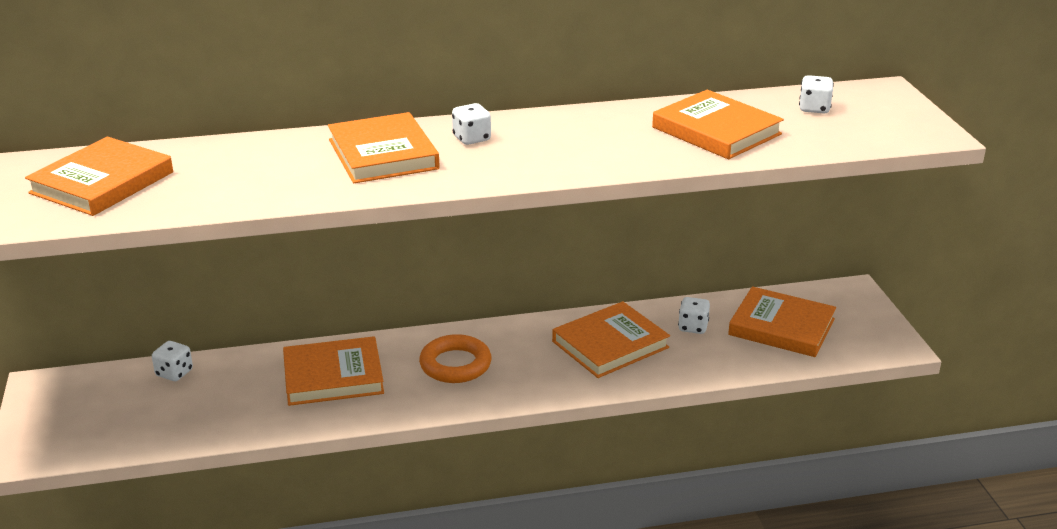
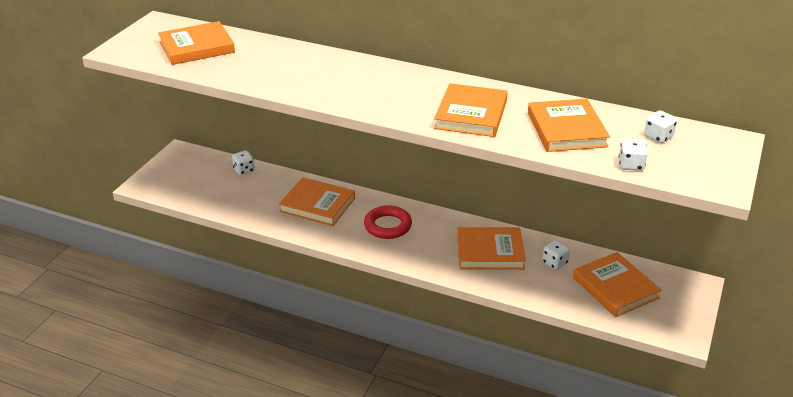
camera: 35 degrees right, 5 degrees up
(383, 154) = (349, 77): orange book -> orange book (471, 114)
(455, 364) = (388, 226): orange ring -> red ring
(471, 138) = (409, 84): white dice -> white dice (631, 165)

